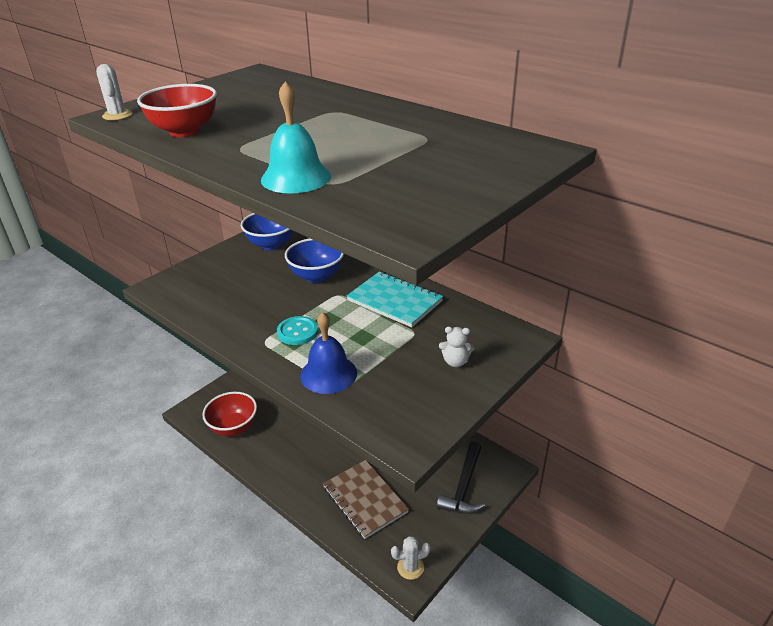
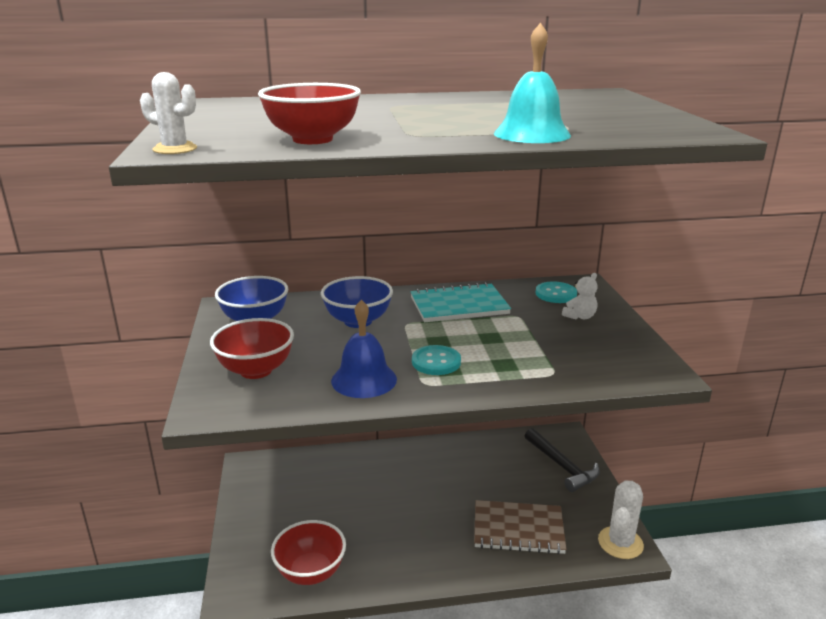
camera: 50 degrees left, 10 degrees down
(214, 277) = (256, 370): none -> red bowl
(328, 374) = (524, 371): blue bell -> blue bell (364, 379)
(410, 567) = (620, 543): white cactus -> white cactus, size x1.54
(481, 333) = (556, 294): none -> turquoise button

